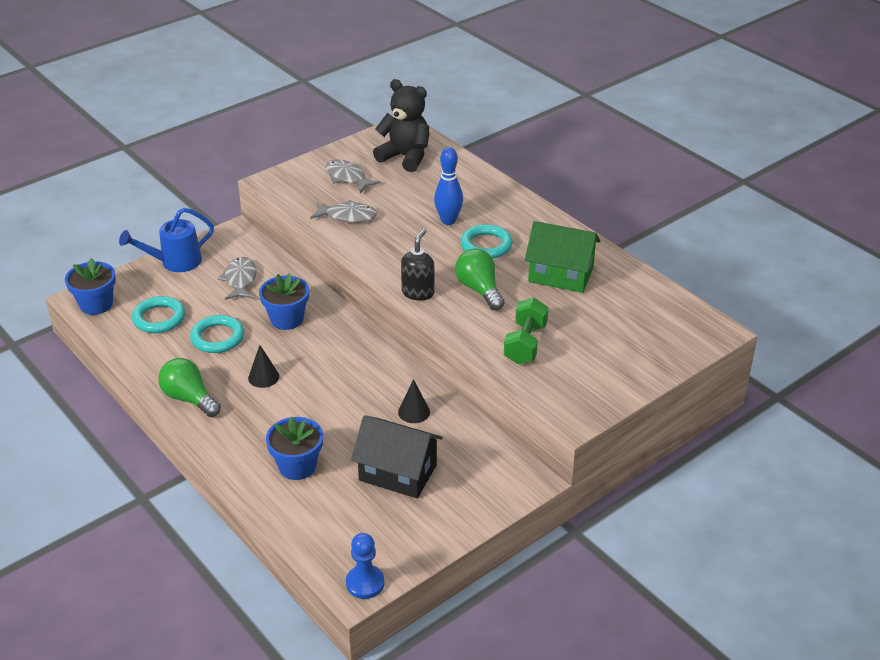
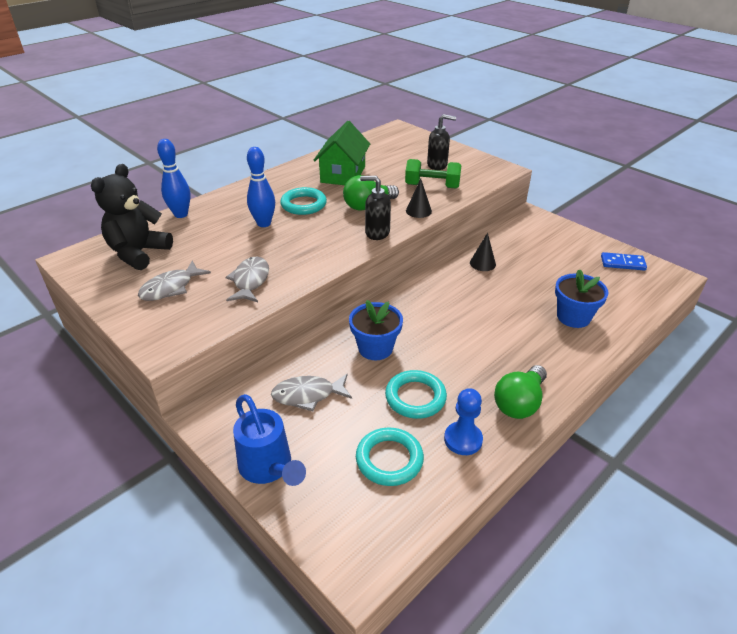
camera: 95 degrees left, 0 degrees up
(96, 304) = (369, 542): blue flower pot -> none
(263, 377) = (468, 353): black cone -> black cone (418, 211)
(365, 583) = (665, 273): blue pawn -> blue pawn (463, 439)
(394, 544) = (622, 263): none -> blue domino
(398, 472) = (552, 266): black house -> none
(473, 172) = (181, 214): none -> blue bowling pin
(587, 356) = (437, 165): none -> black soap dispenser

